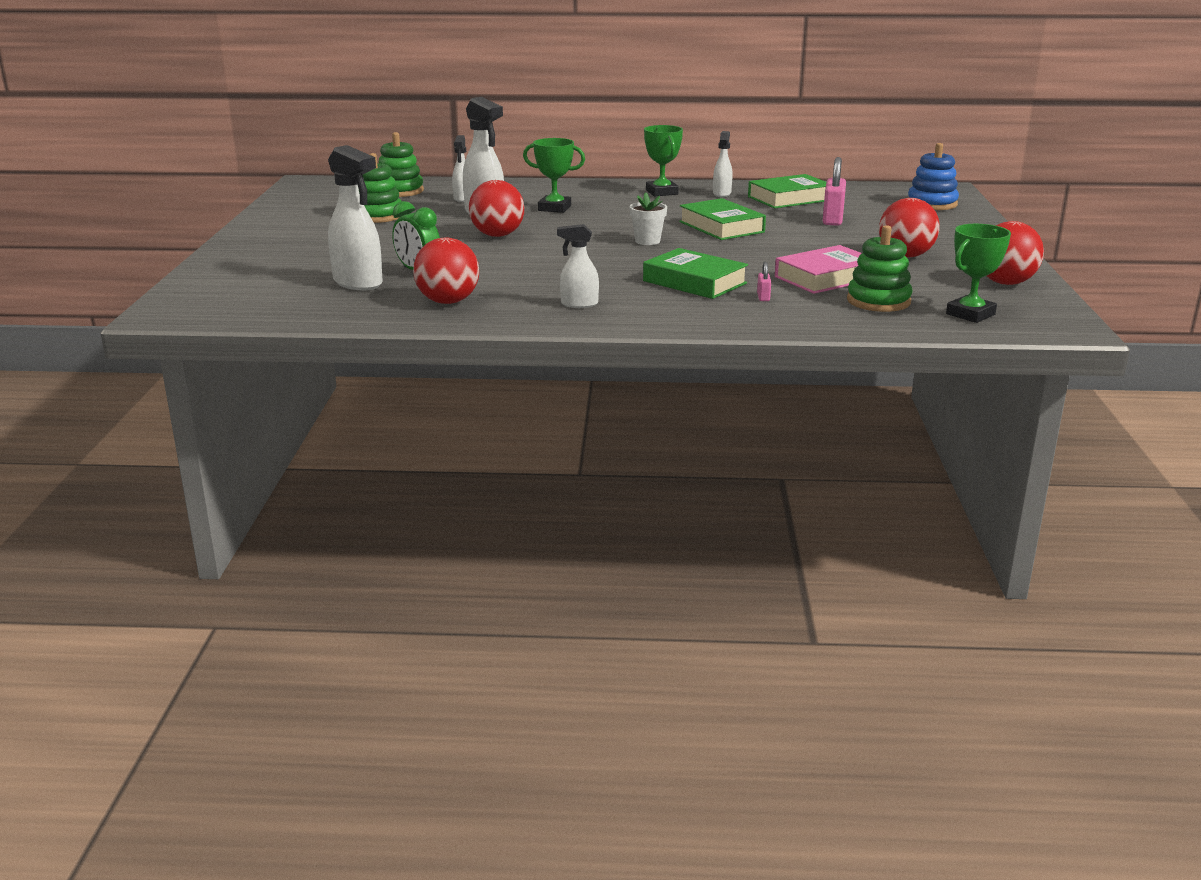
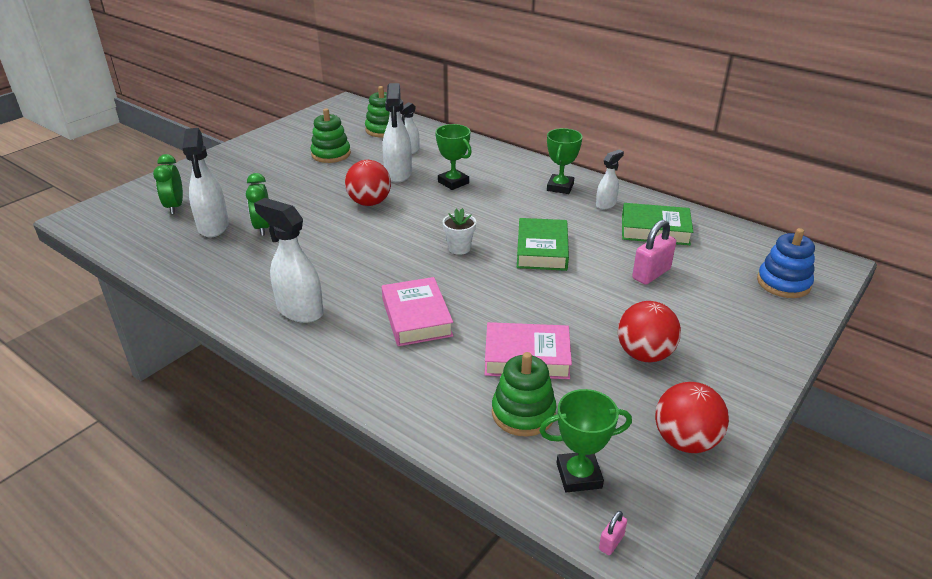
camera: 35 degrees right, 10 degrees up
(274, 281) = (175, 207): none -> green clock
(448, 302) = (229, 270): red ball -> none
(579, 304) = (299, 310): white spray bottle -> white spray bottle, size x1.74
(694, 282) = (416, 317): green book -> pink book
(763, 297) = (438, 362): pink padlock -> pink padlock (611, 542)

